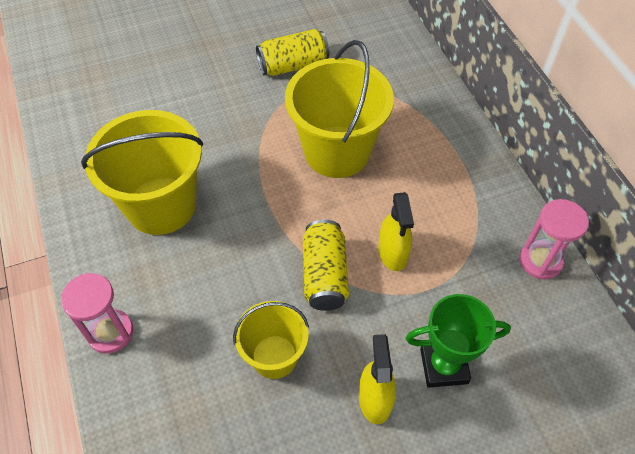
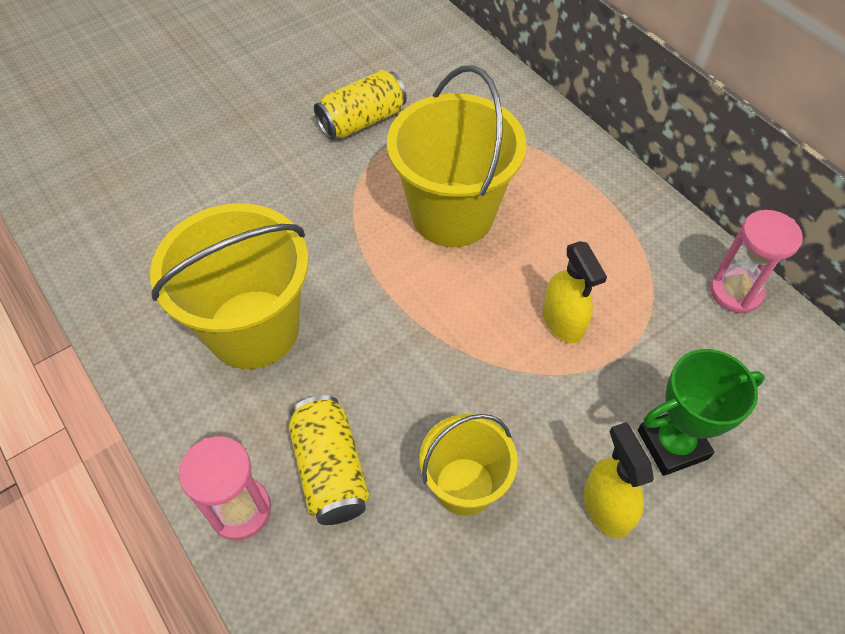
camera: 15 degrees left, 0 degrees up
(324, 275) = (490, 368): yellow can -> yellow can (330, 470)

